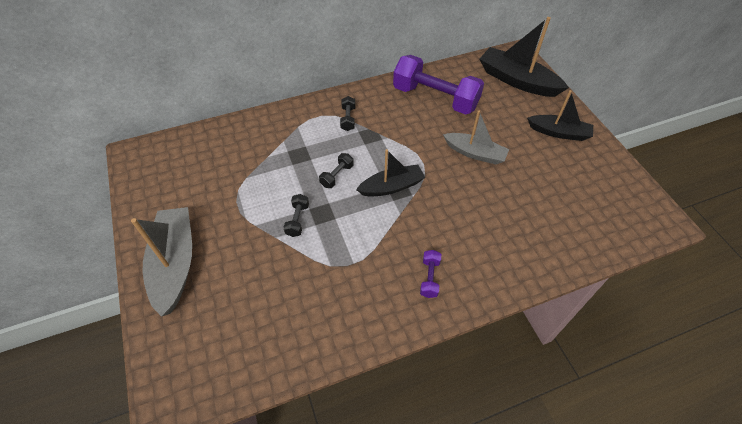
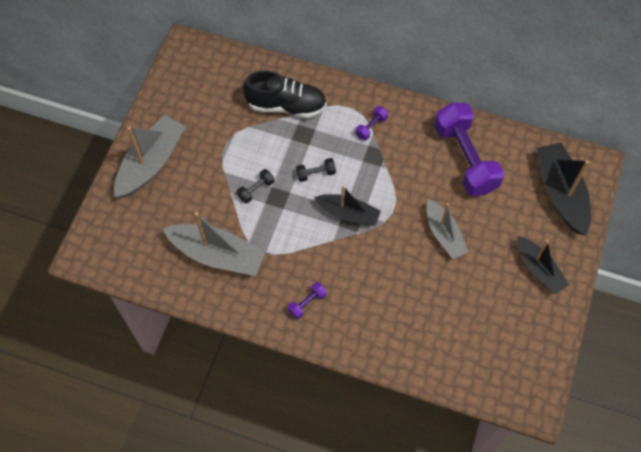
camera: 40 degrees right, 10 degrees up
(265, 144) = (286, 105): none -> black shoe
(311, 297) = (217, 255): none -> grey boat
(348, 119) = (371, 127): black dumbbell -> purple dumbbell

